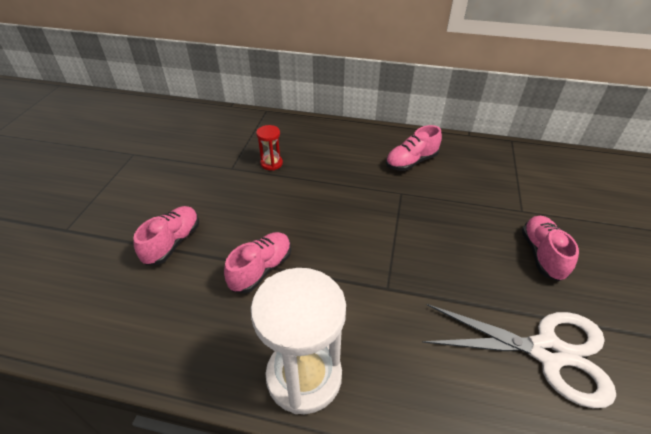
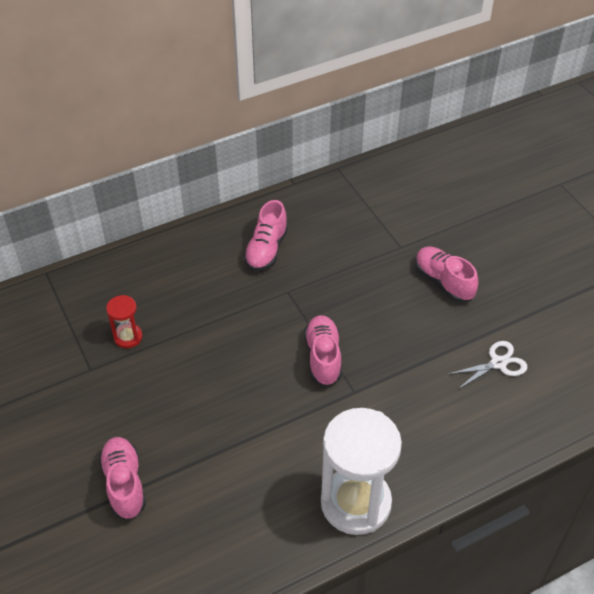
camera: 40 degrees left, 5 degrees up
(261, 269) = (236, 448): pink shoe -> pink shoe (323, 357)
(547, 352) = (498, 363): white scissors -> white scissors, size x0.50

